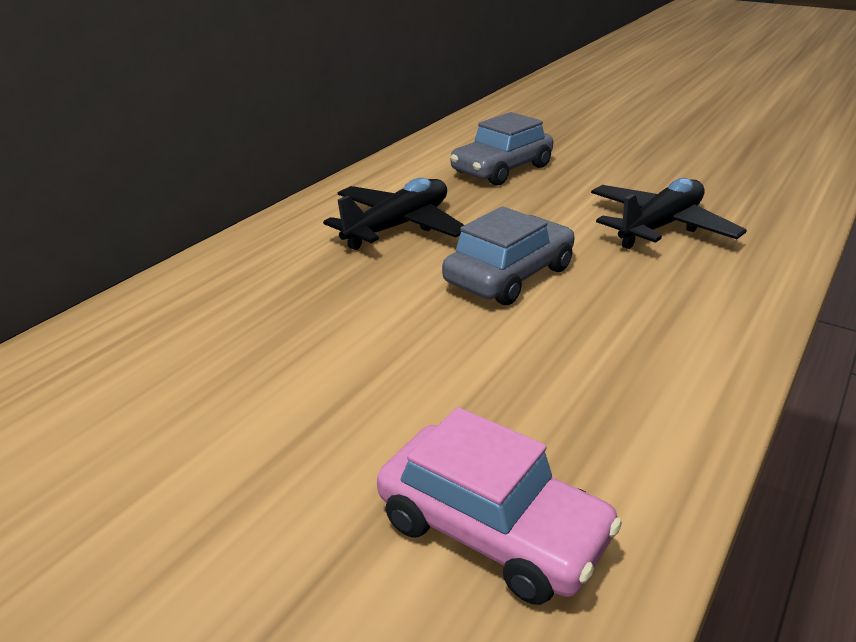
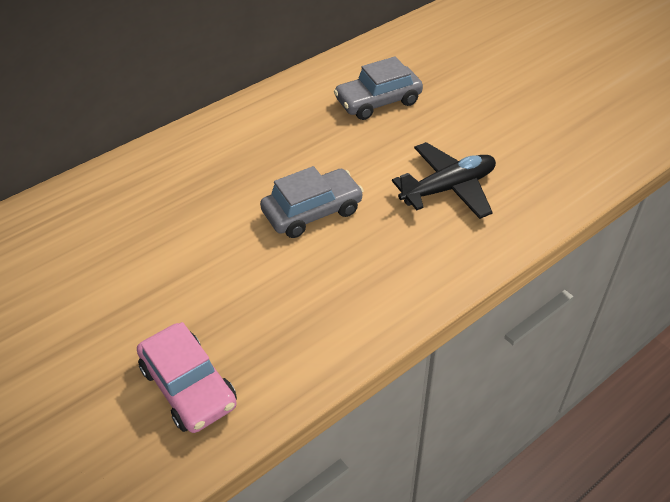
camera: 20 degrees right, 15 degrees up
(398, 227) = (269, 149): black plane -> none

